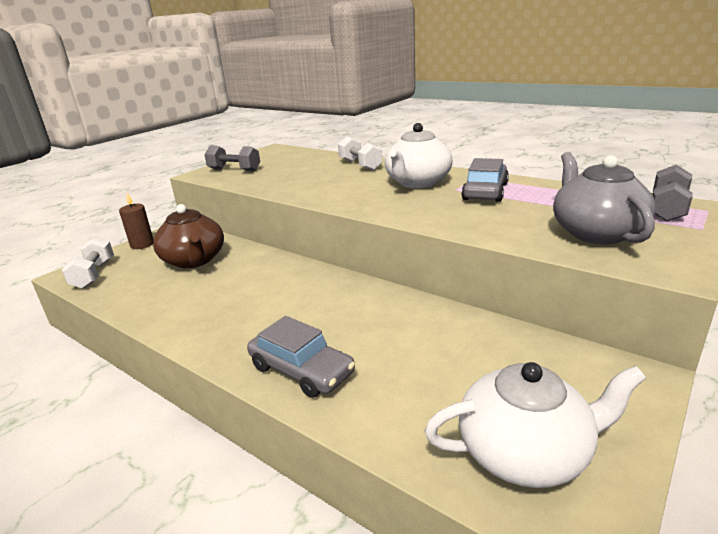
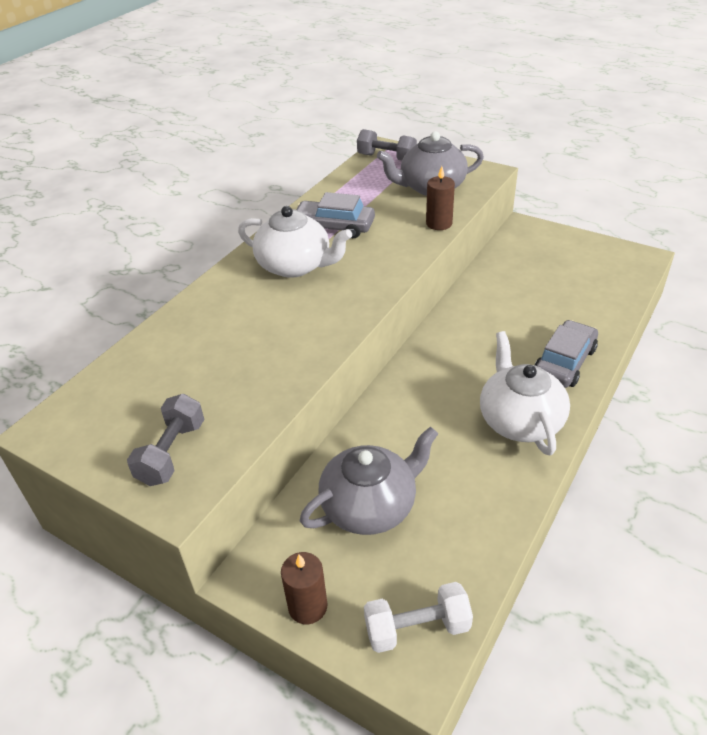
camera: 95 degrees left, 15 degrees up
(194, 260) = (370, 506): brown teapot -> grey teapot
(360, 165) = (206, 313): white dumbbell -> none
(500, 235) = (439, 223): none -> brown candle
(526, 452) = (601, 268): white teapot -> white teapot (519, 420)

